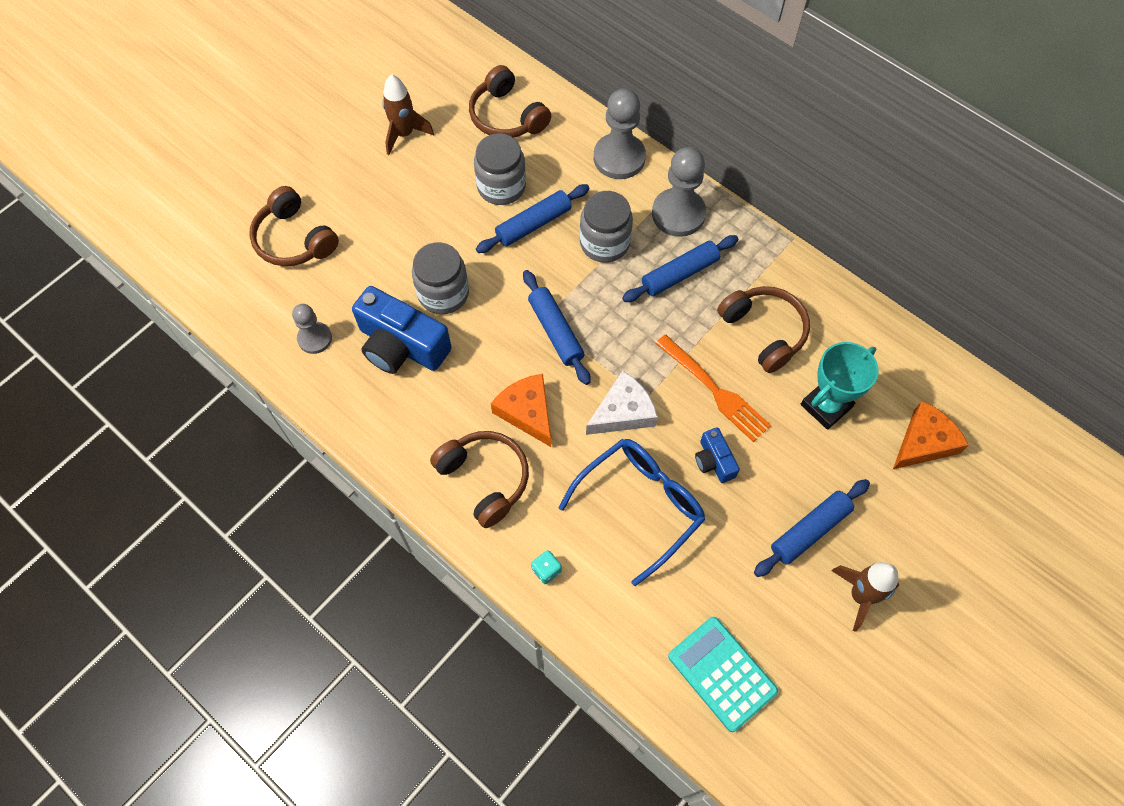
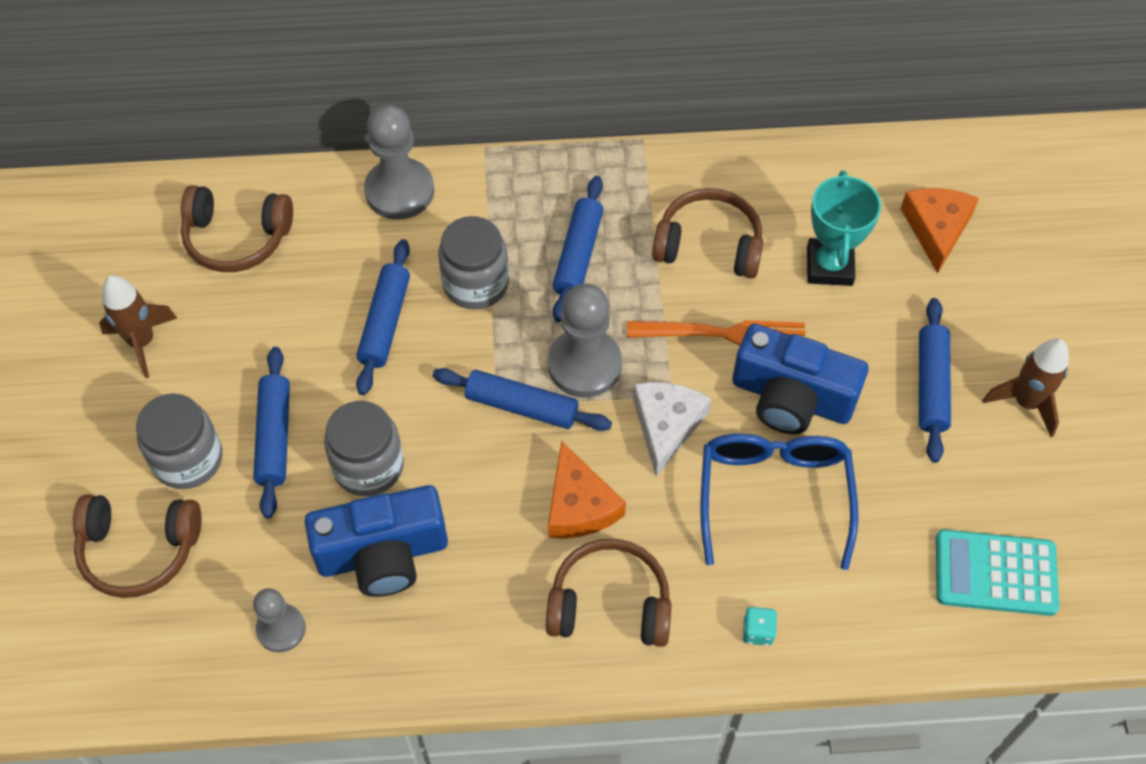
camera: 45 degrees left, 5 degrees down
(415, 238) = (274, 437): none -> blue rolling pin
(501, 187) = (310, 312): grey jar -> grey jar (188, 459)
(527, 412) = (579, 505): orange cheese -> orange cheese turned 120 degrees counterclockwise
(678, 214) = (515, 200): grey pawn -> grey pawn (584, 365)
(714, 461) = (791, 397): blue camera -> blue camera, size x1.99

